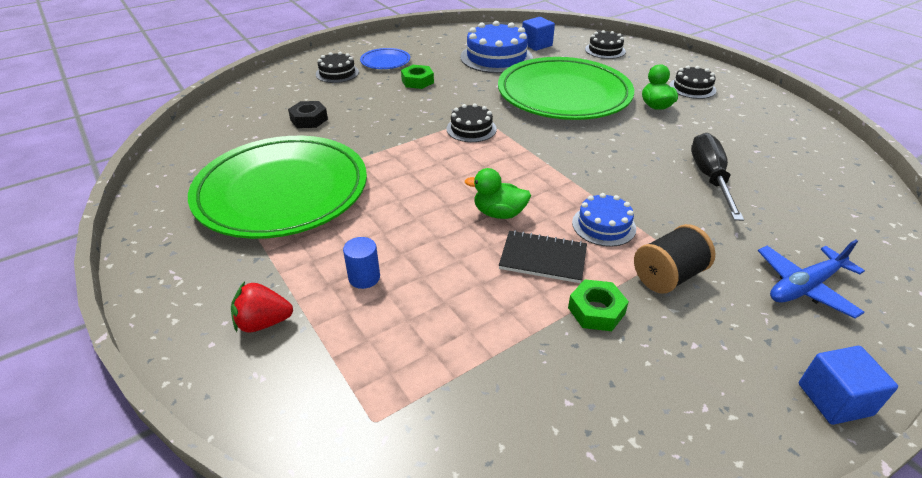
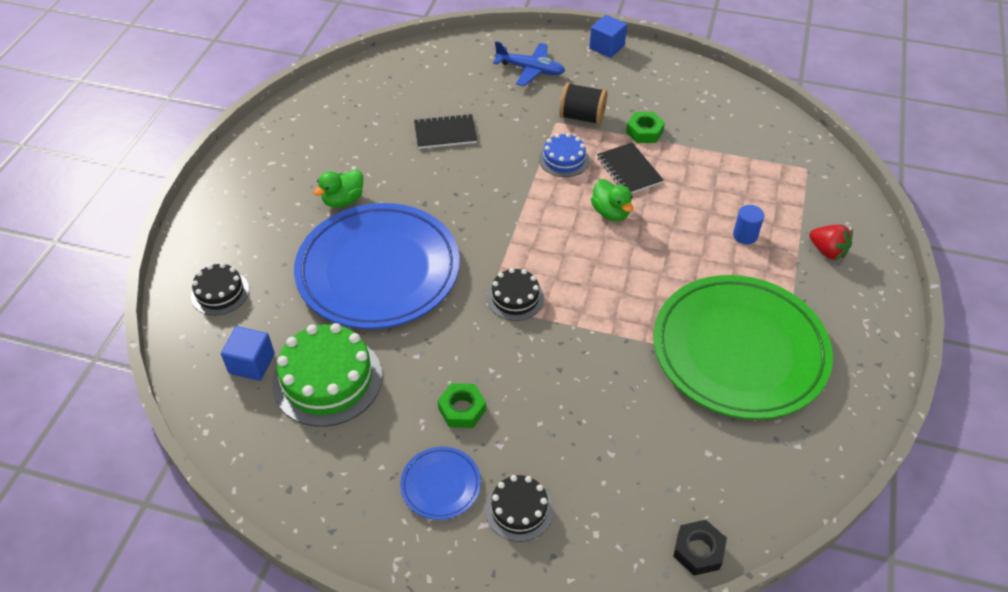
camera: 130 degrees left, 10 degrees up
(309, 119) = (635, 436): black nut -> black nut (698, 551)
(496, 57) = (327, 379): blue cake -> green cake
(564, 95) = (378, 270): green plate -> blue plate
(692, 88) = (276, 191): black cake -> none
(709, 178) = (445, 133): black screwdriver -> black notebook

